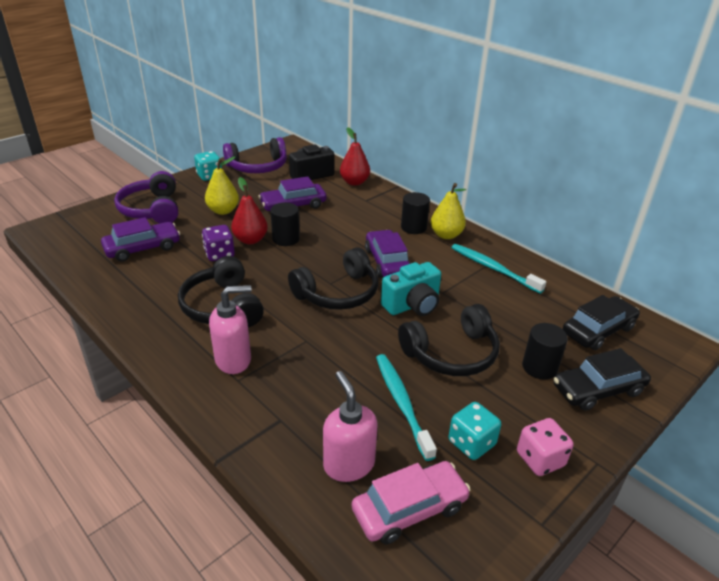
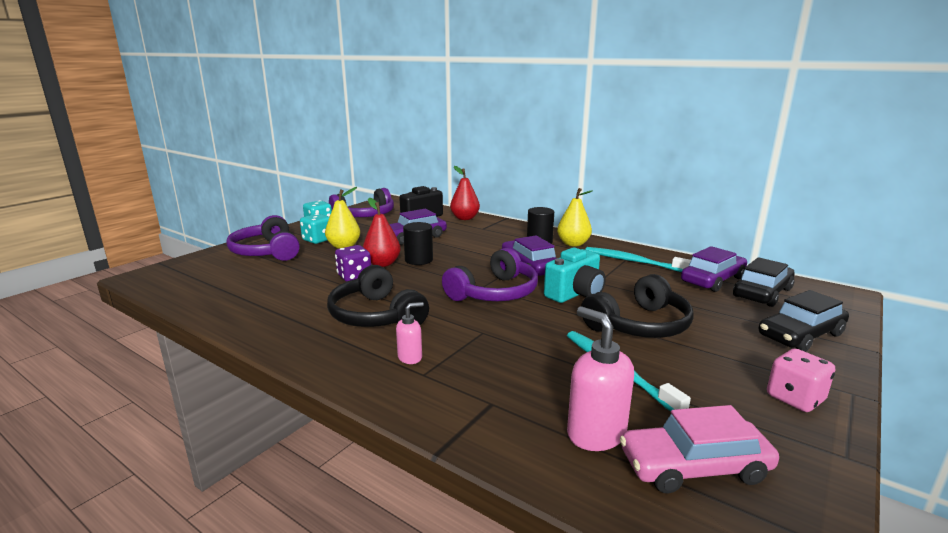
camera: 10 degrees left, 15 degrees down
(143, 248) = (267, 280): purple car -> purple car (712, 280)
(234, 360) = (410, 357): pink soap dispenser -> pink soap dispenser, size x0.56
(338, 293) = (494, 293): black headphones -> purple headphones
(409, 509) = (694, 466): pink car -> pink car turned 150 degrees counterclockwise
(471, 443) = (714, 394): turquoise dice -> turquoise dice (318, 240)
(539, 367) = (732, 325): black cylinder -> none

